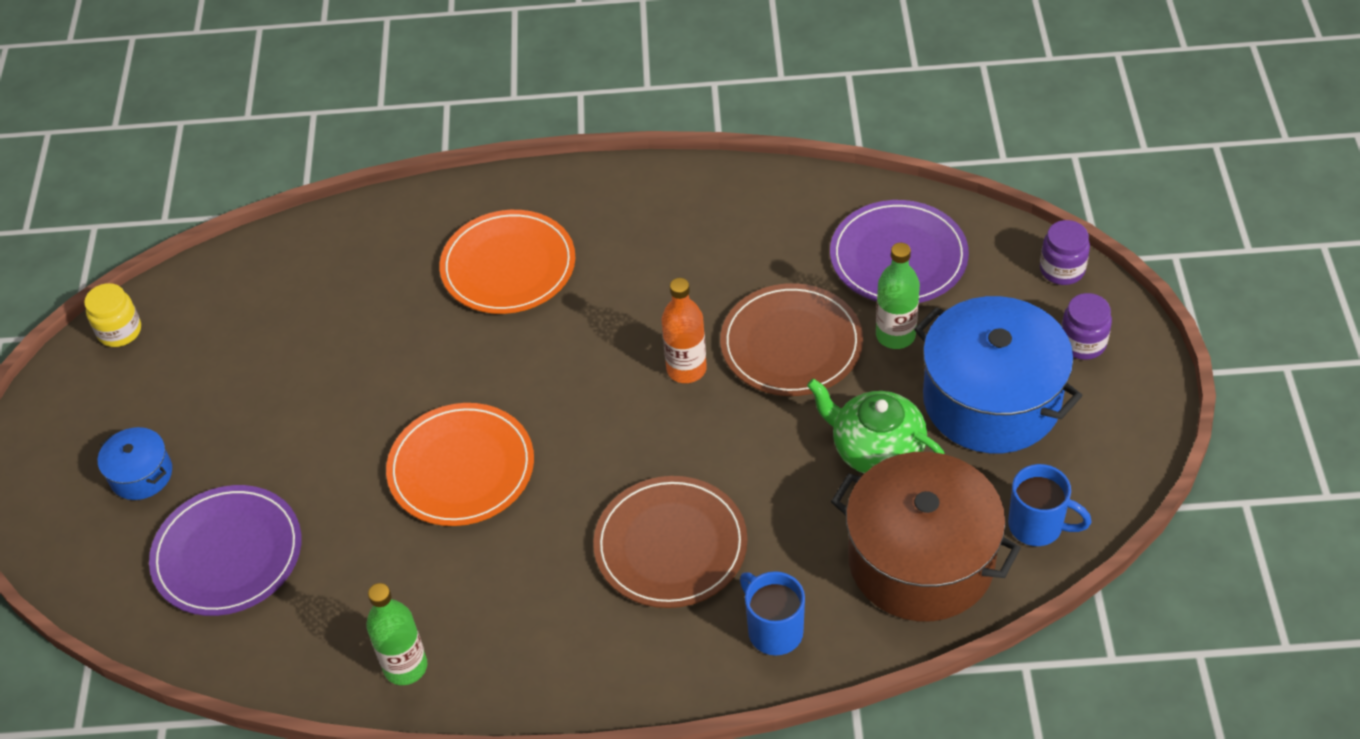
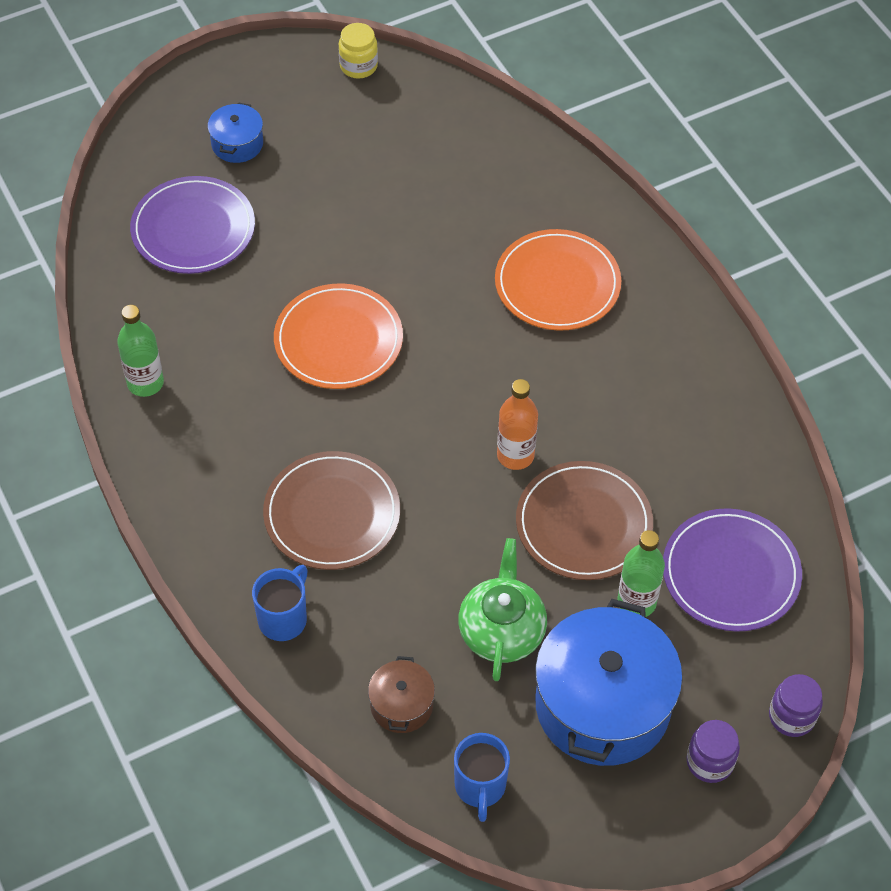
camera: 60 degrees right, 5 degrees up
(921, 560) = (401, 705): brown pot -> brown pot, size x0.46

